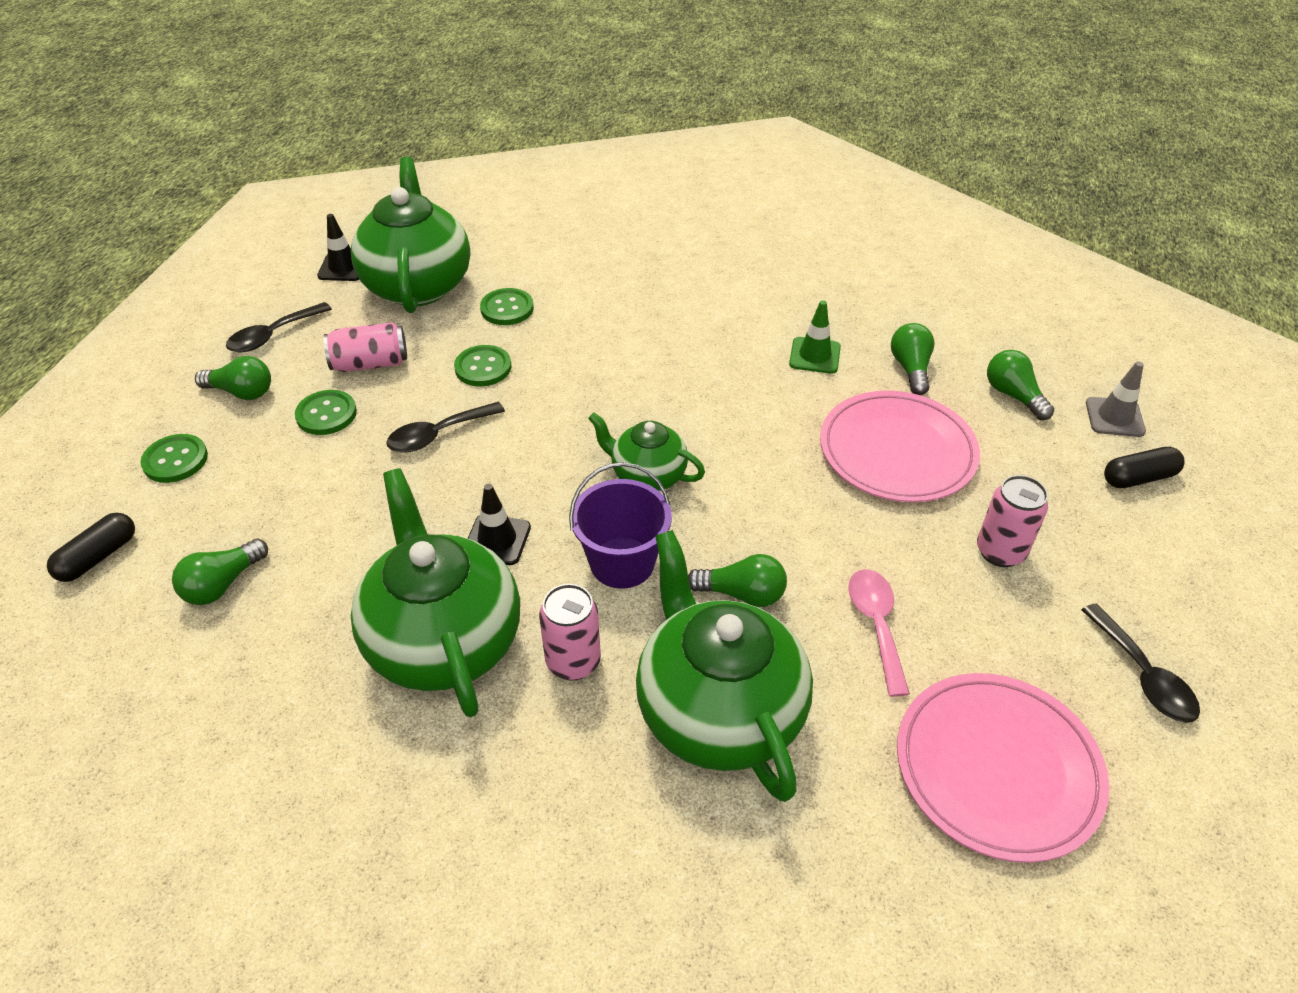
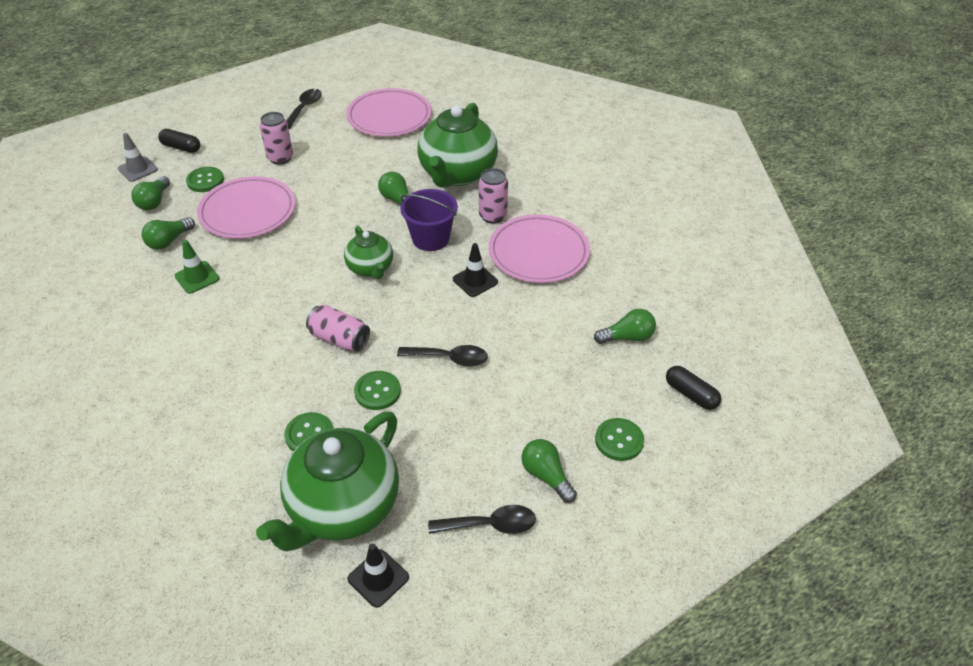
camera: 140 degrees left, 0 degrees up
(98, 557) = (691, 394): black capsule -> black capsule turned 60 degrees clockwise
(326, 414) = (503, 417): green button -> green button (205, 181)
(370, 364) = (443, 444): pink can -> pink can (339, 339)
(444, 641) = (538, 252): green teapot -> pink plate
(876, 625) = (364, 165): pink spoon -> none

